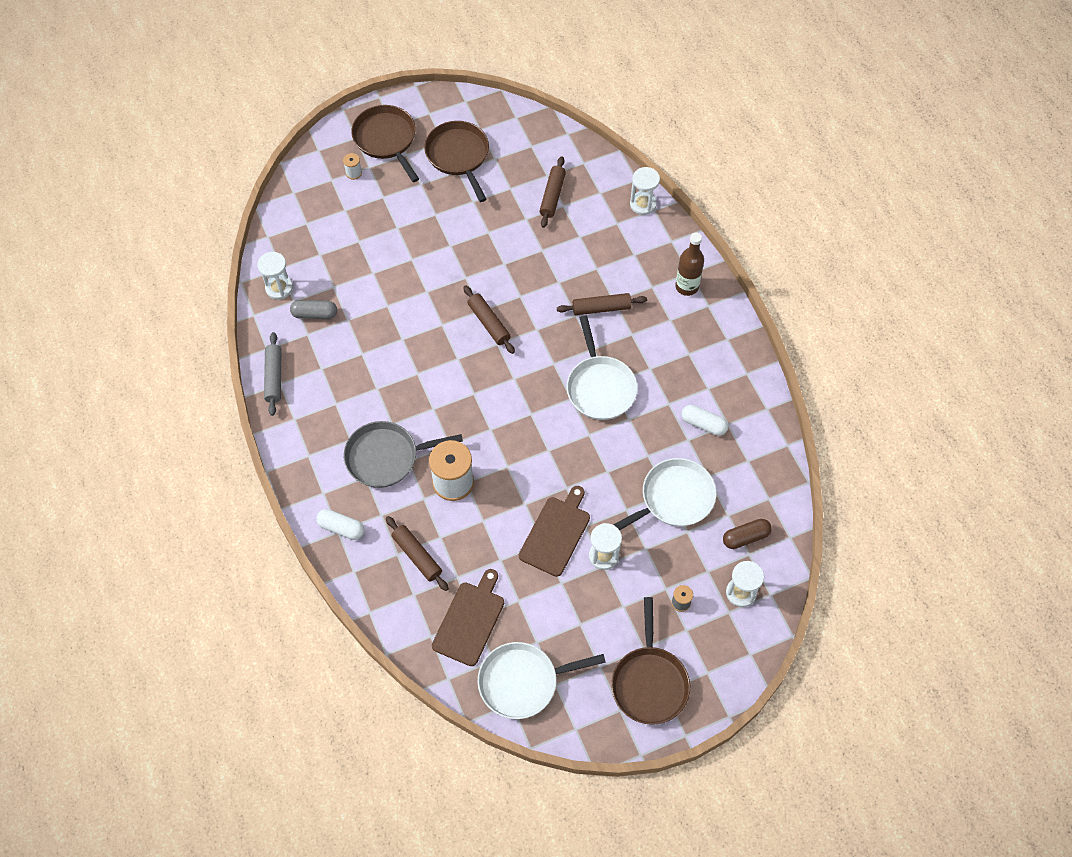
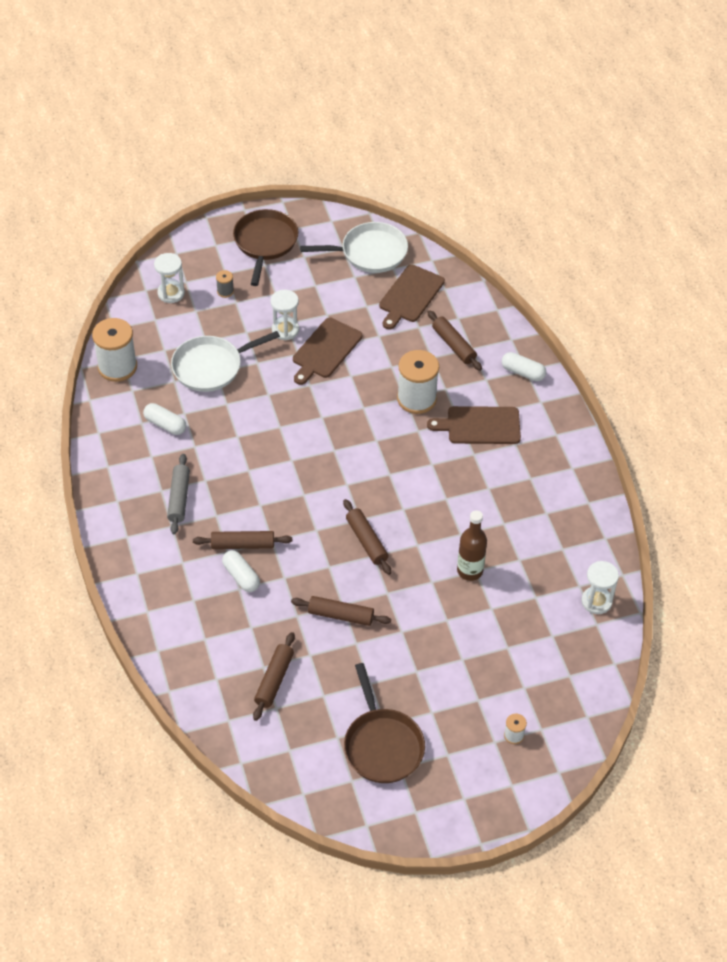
camera: 175 degrees left, 10 degrees down
(274, 377) = (595, 509): grey rolling pin -> grey rolling pin (179, 498)
(315, 314) = (555, 569): grey capsule -> none
(386, 139) = (472, 778): brown pan -> none
(386, 457) = (480, 425): grey pan -> brown cutting board
(504, 254) = (340, 615): none -> brown rolling pin
(597, 279) = (241, 576): none -> white capsule
(600, 387) = (260, 467): white pan -> none
(643, 204) = (169, 658): white hourglass -> none
(687, 286) = (144, 558): brown bottle -> brown bottle (470, 571)
(745, 537) = (154, 331): brown capsule -> none
(771, 487) = (117, 367): none -> white spool

